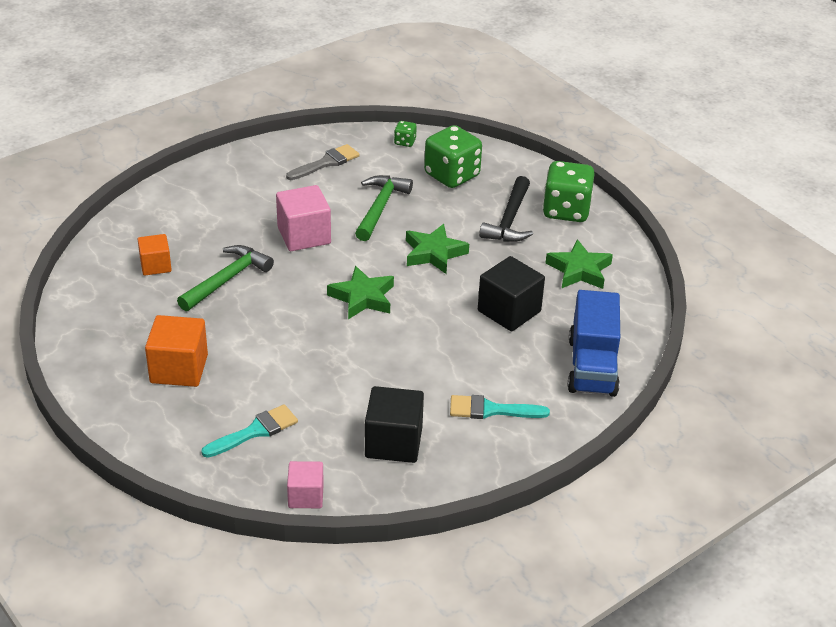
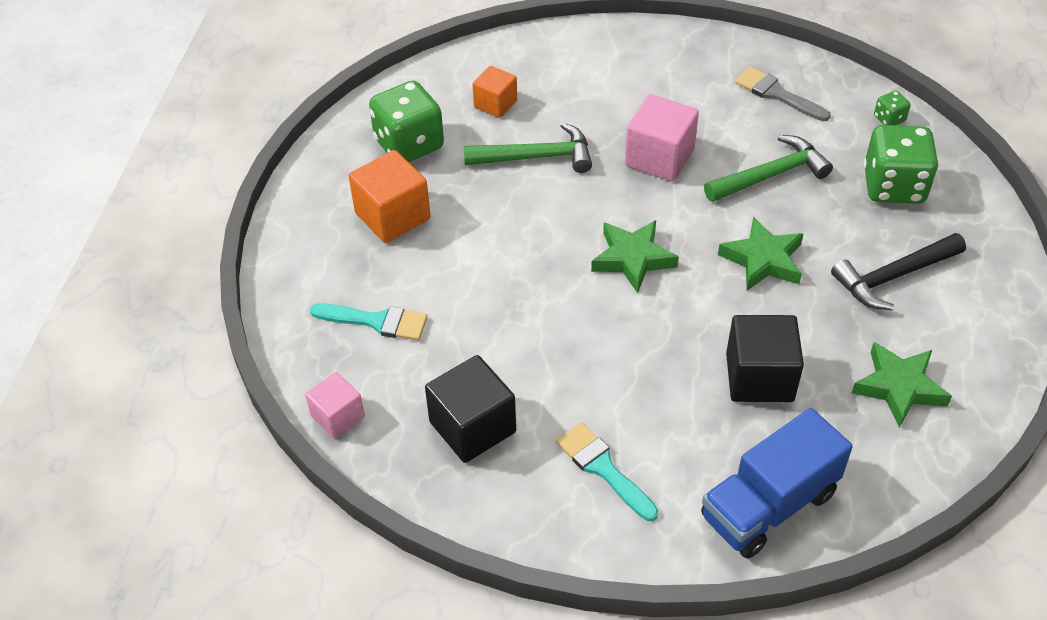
camera: 50 degrees right, 10 degrees up
(326, 163) = (777, 94): grey brush -> grey brush turned 150 degrees counterclockwise
(566, 210) = (975, 308): green dice -> green dice (409, 144)

